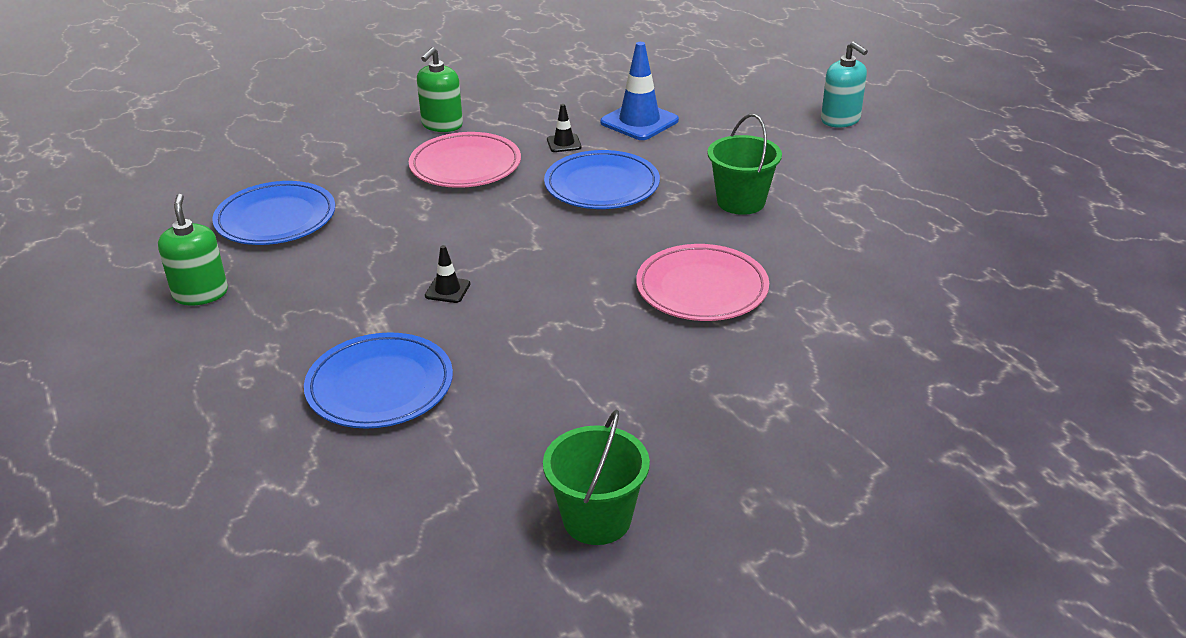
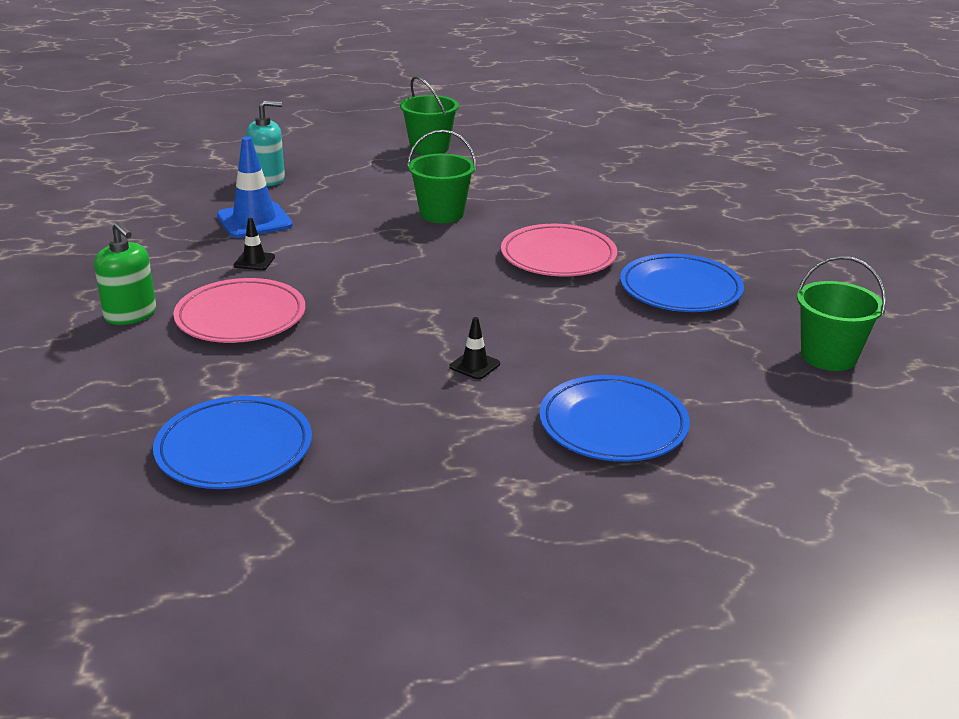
camera: 70 degrees left, 5 degrees down
(201, 294) = (361, 521): green soap dispenser -> none
(602, 186) = (356, 260): blue plate -> blue plate (680, 289)
(840, 120) = (351, 150): turquoise soap dispenser -> turquoise soap dispenser (268, 179)
(898, 156) = (429, 148): none -> green bucket

